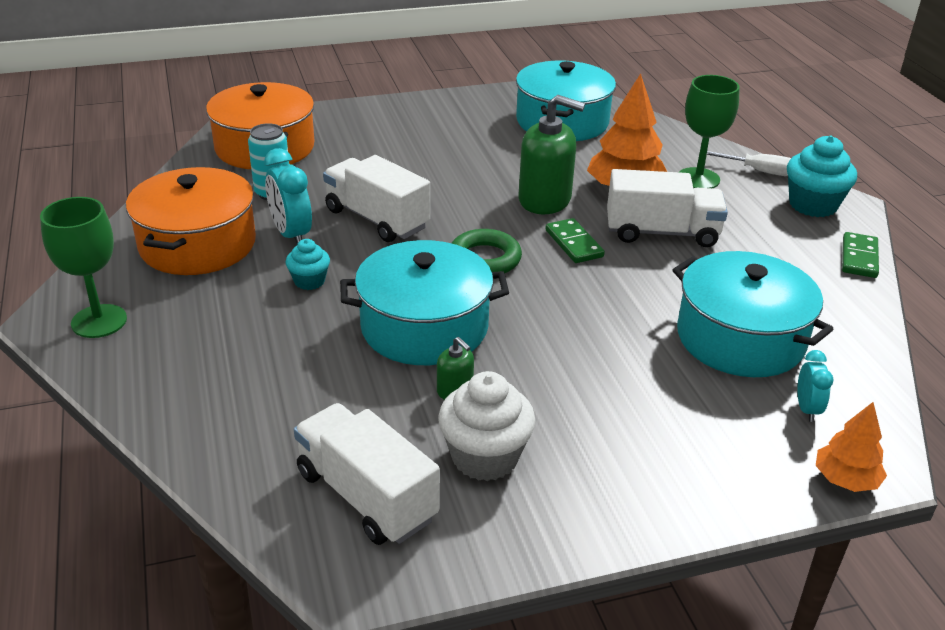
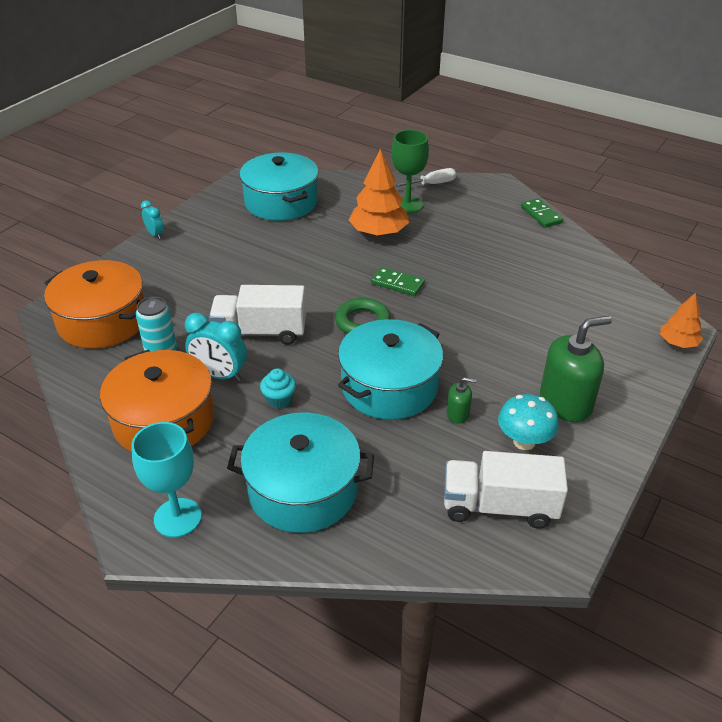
camera: 40 degrees left, 5 degrees up
(99, 321) = (177, 518): green goblet -> turquoise goblet
(485, 457) = (524, 441): white cupcake -> turquoise mushroom
(545, 200) = (343, 263): green soap dispenser -> green soap dispenser (565, 403)
(662, 233) = (433, 251): white truck -> none
(740, 338) = (548, 294): turquoise pot -> turquoise pot (303, 490)
(807, 409) = (621, 316): turquoise clock -> turquoise clock (155, 234)
(813, 205) = (483, 193): turquoise cupcake -> none

